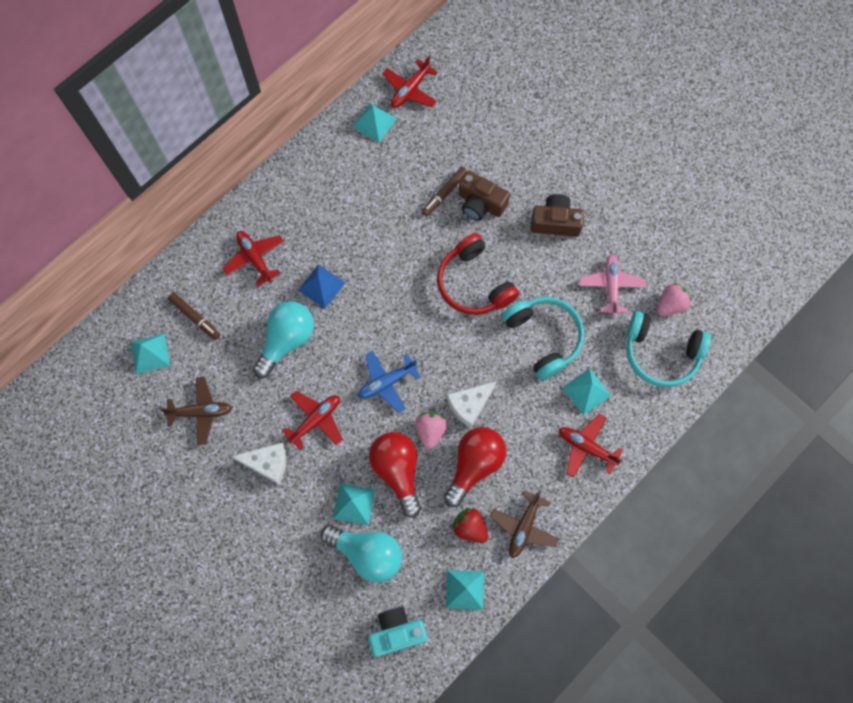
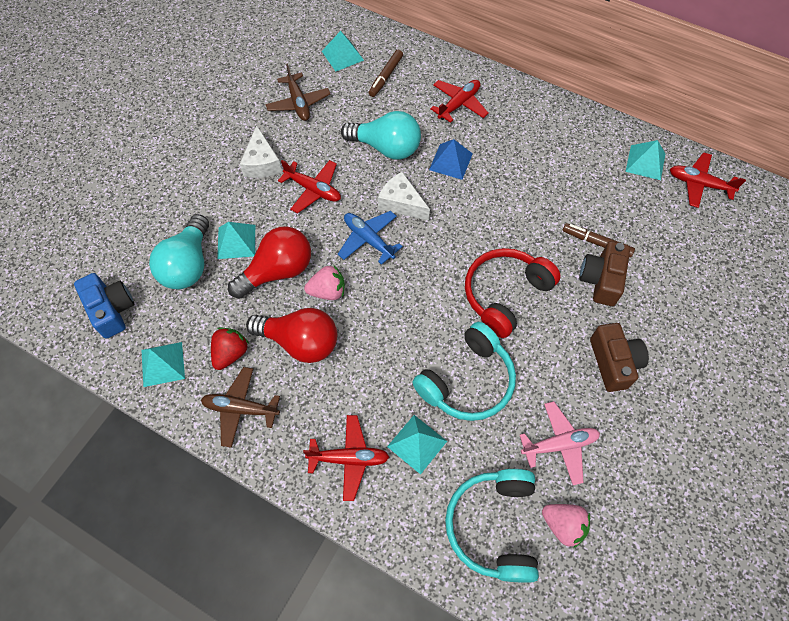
camera: 75 degrees right, 10 degrees down
(397, 632) = (111, 310): turquoise camera -> blue camera
(469, 405) = (365, 322): white cheese -> white cheese (401, 203)
(586, 447) = (349, 459): red plane -> red plane turned 75 degrees clockwise

